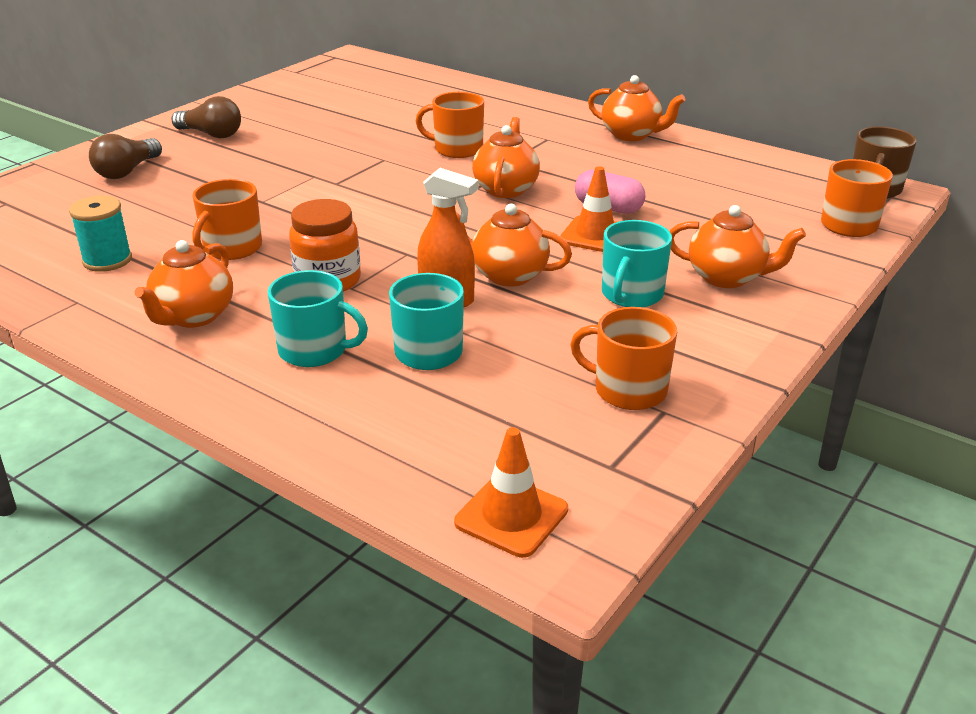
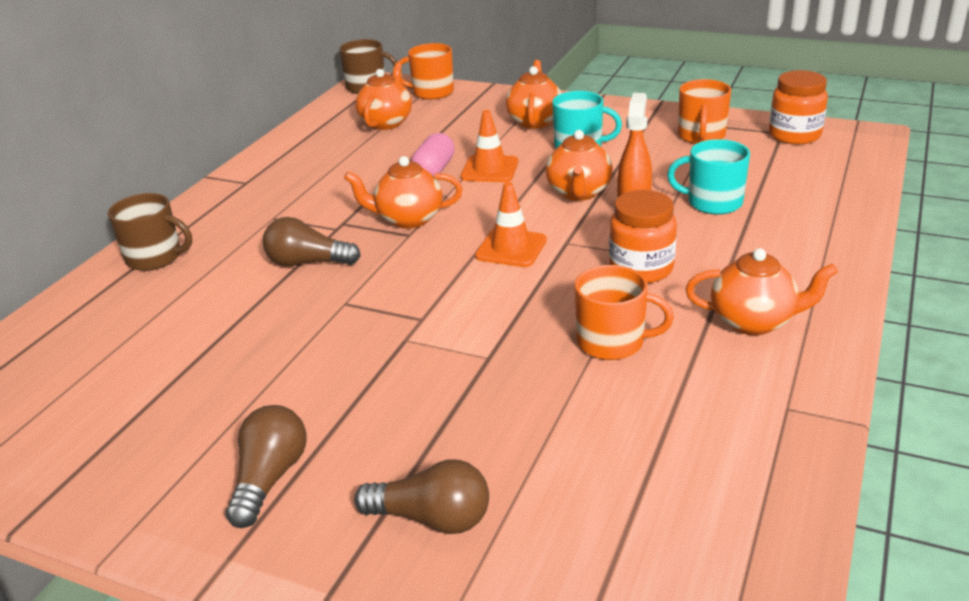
camera: 100 degrees left, 0 degrees up
(107, 260) = (691, 423): turquoise spool -> none
(315, 350) = (752, 247): turquoise mug -> none
(457, 149) = (308, 262): orange mug -> brown light bulb
(505, 103) = (156, 258): none -> brown mug
(511, 516) = (852, 151): orange traffic cone -> orange traffic cone (511, 248)
(595, 476) = (794, 135): none -> orange jar
(632, 135) = (260, 178): orange teapot -> orange teapot (386, 122)

